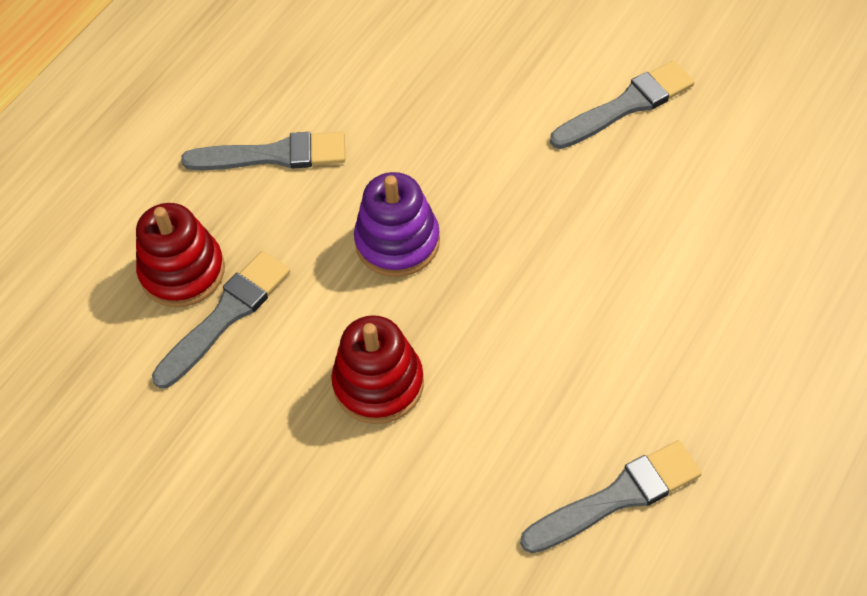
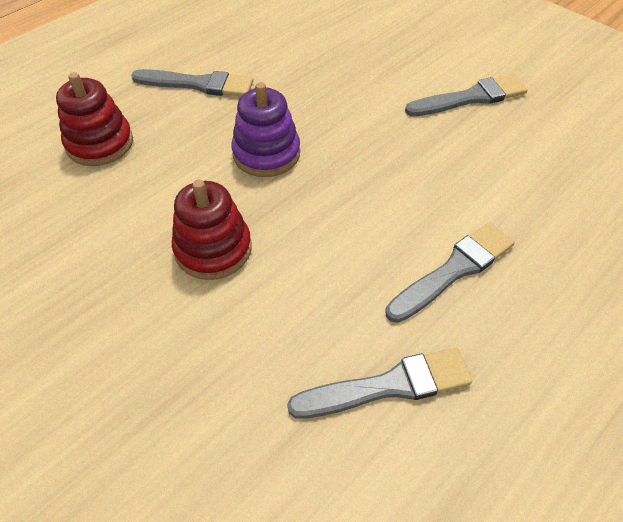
camera: 10 degrees right, 5 degrees down
(226, 315) = (117, 178): grey brush -> grey brush (454, 270)

